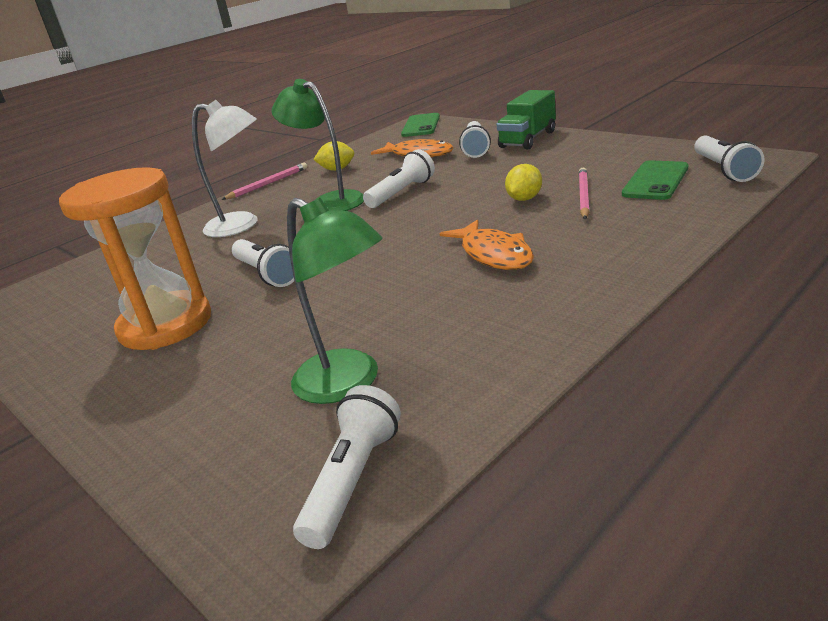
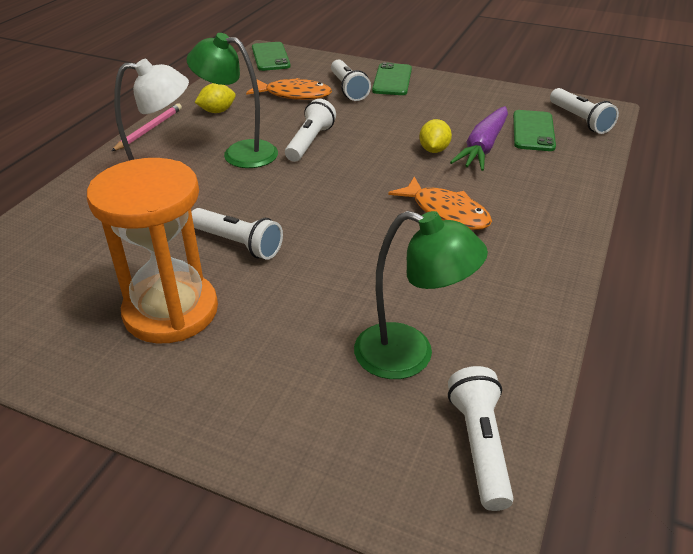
camera: 25 degrees left, 10 degrees up
(527, 139) = (392, 80): green truck -> green phone
(583, 196) = (483, 147): pink pencil -> purple carrot

